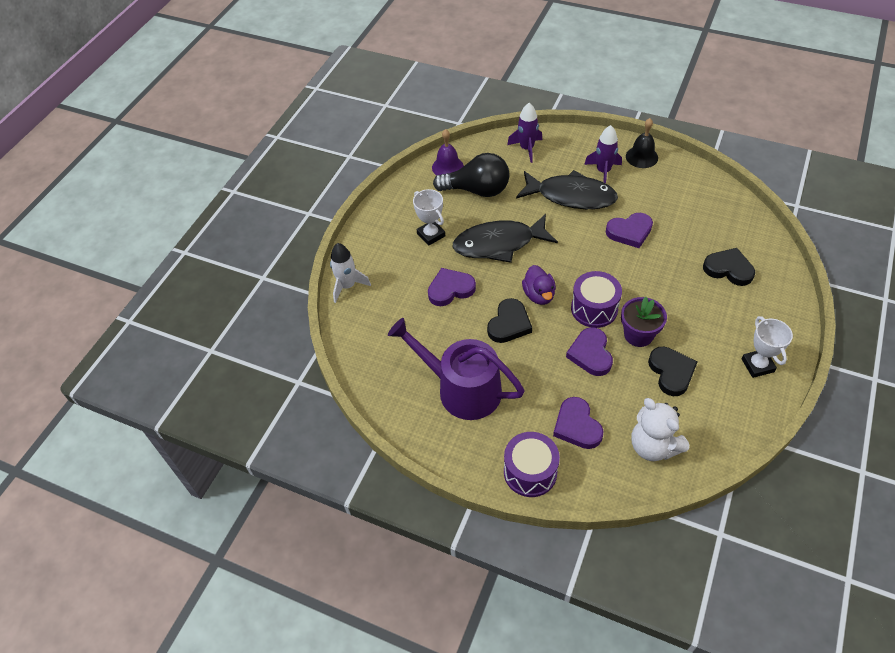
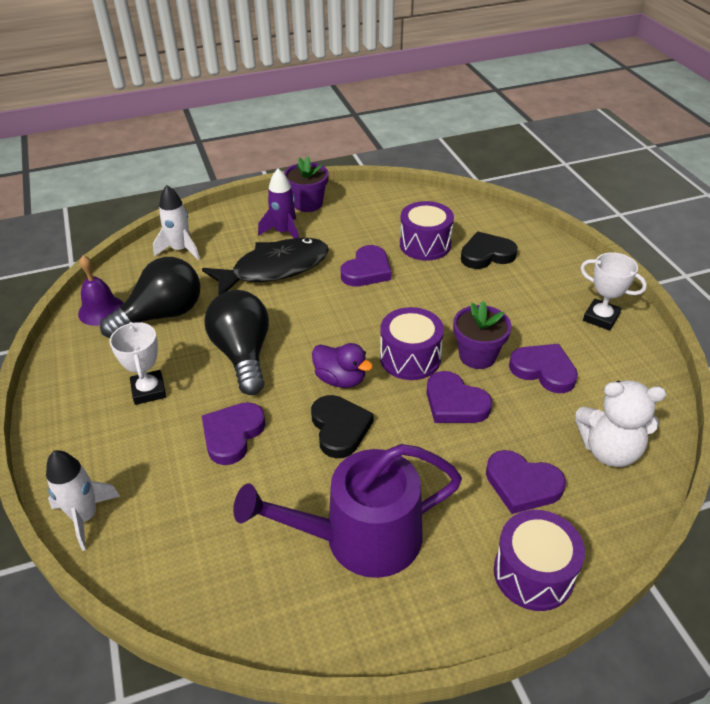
camera: 45 degrees left, 10 degrees down
(431, 235) = (148, 390): white trophy -> white trophy turned 60 degrees clockwise
(499, 244) = (243, 354): black fish -> black light bulb
(526, 148) = (180, 250): purple rocket -> white rocket
(641, 157) = (308, 204): black bell -> purple flower pot
(671, 372) = (543, 370): black heart -> purple heart
(691, 235) = (425, 244): none -> purple drum

